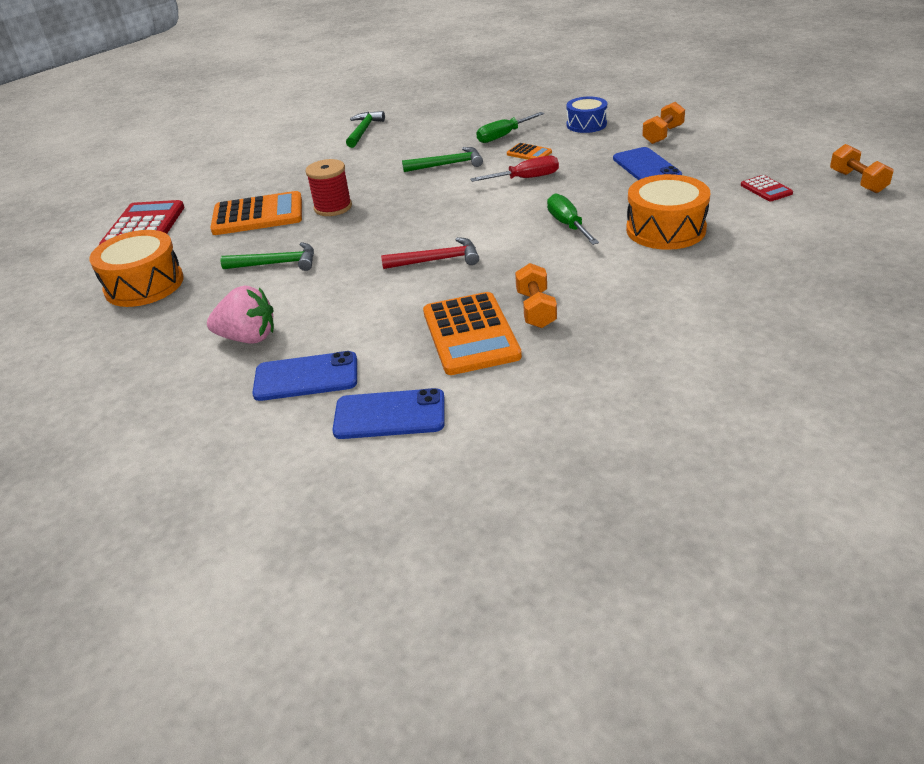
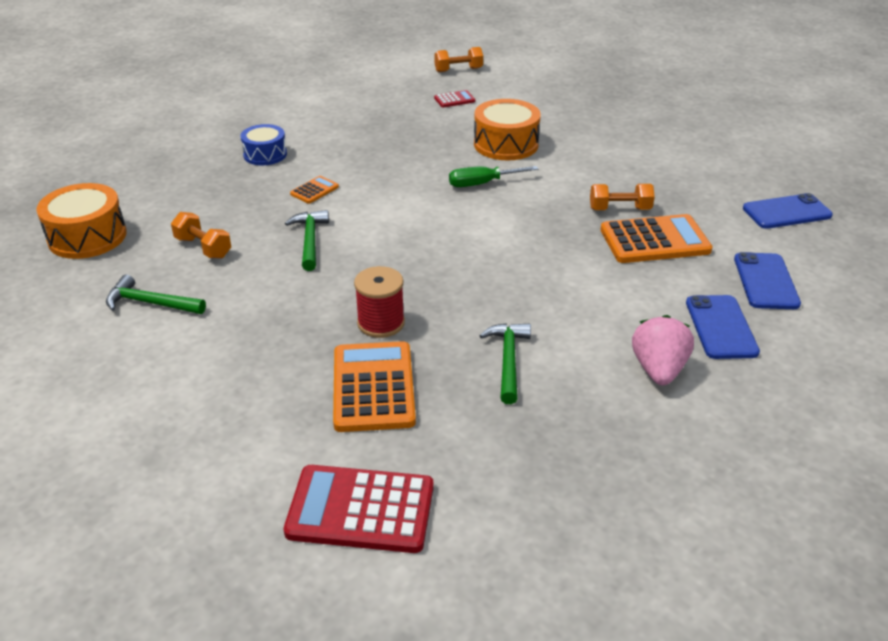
camera: 90 degrees left, 0 degrees up
(144, 285) = (535, 477): orange drum -> orange drum (87, 237)
(437, 260) = (527, 253): red hammer -> none
(503, 136) = (256, 202): green screwdriver -> none
(526, 178) = (375, 196): red screwdriver -> none
(646, 167) = (386, 138): blue phone -> blue phone (786, 212)
(663, 135) = (321, 122): orange dumbbell -> orange dumbbell (203, 247)

